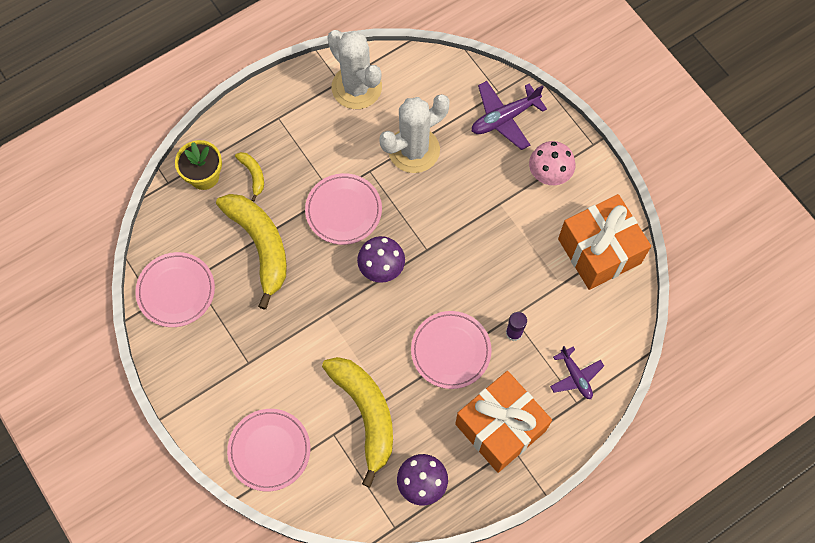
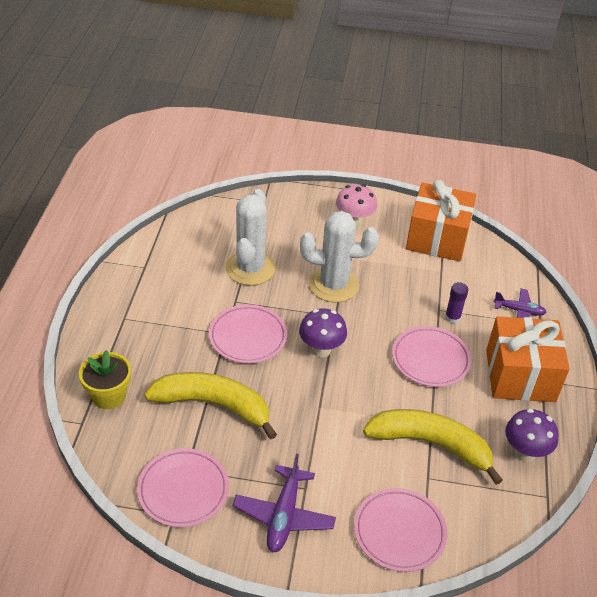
camera: 50 degrees left, 25 degrees down
(253, 175) = (149, 366): yellow banana -> none
(356, 87) = (162, 262): white cactus -> white cactus (334, 285)
(504, 118) = (286, 212): purple plane -> purple plane (284, 515)

